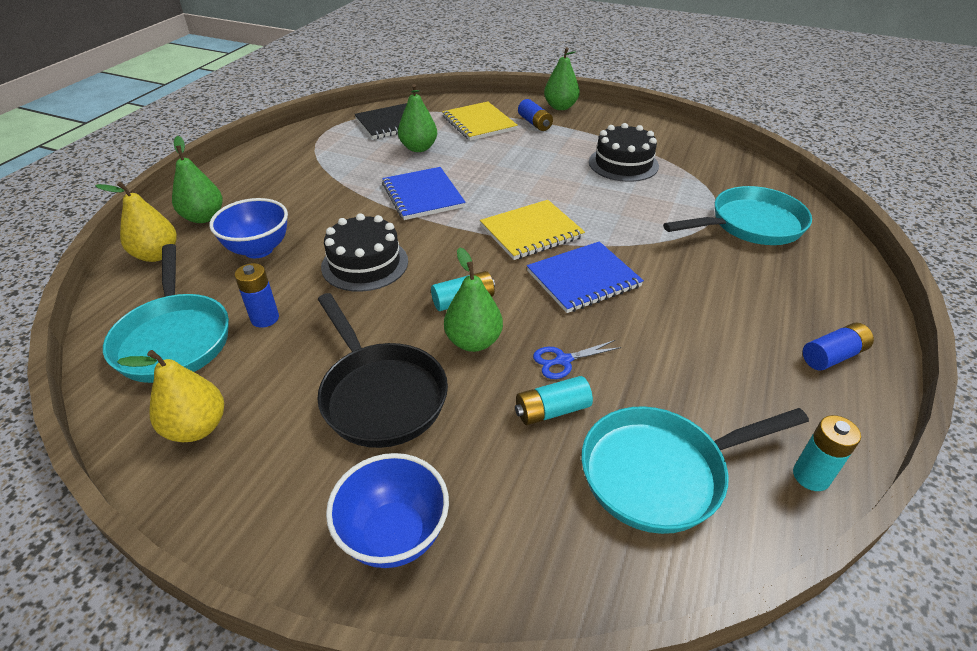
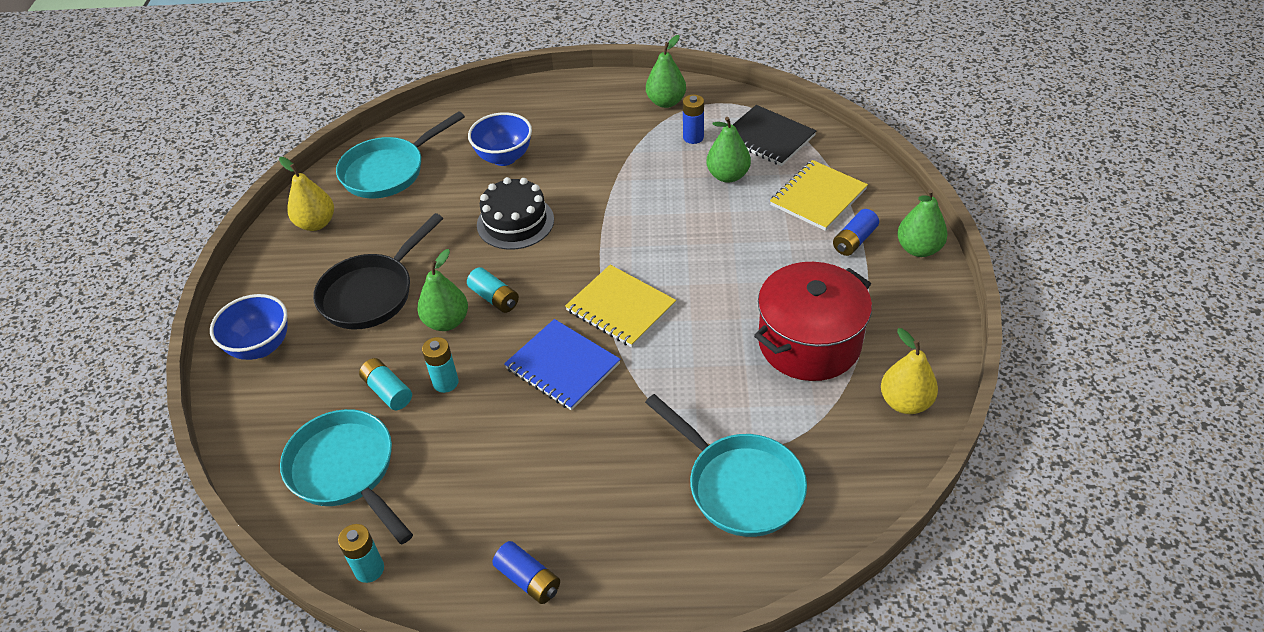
camera: 70 degrees right, 5 degrees up
(157, 255) = (472, 113): yellow pear -> yellow pear (905, 402)
(204, 217) = (530, 109): green pear -> green pear (666, 102)
(265, 318) = (426, 201): blue battery -> blue battery (693, 137)
(423, 195) = (640, 213): blue notebook -> none
(563, 360) = (445, 382): blue scissors -> turquoise battery
(623, 164) = (809, 343): black cake -> red pot

